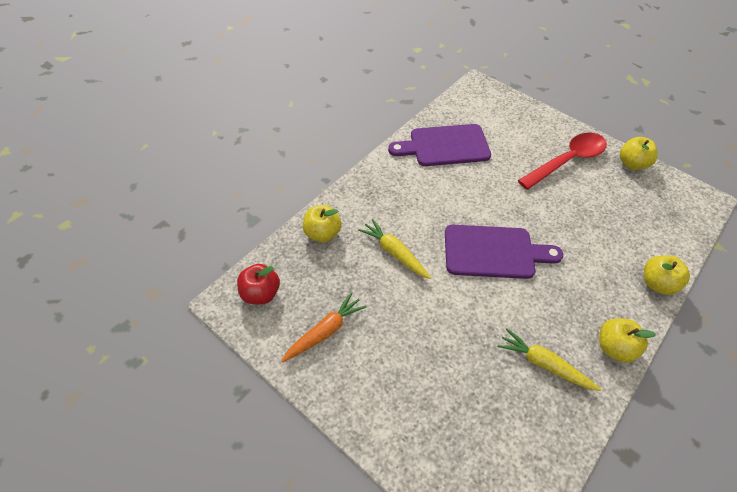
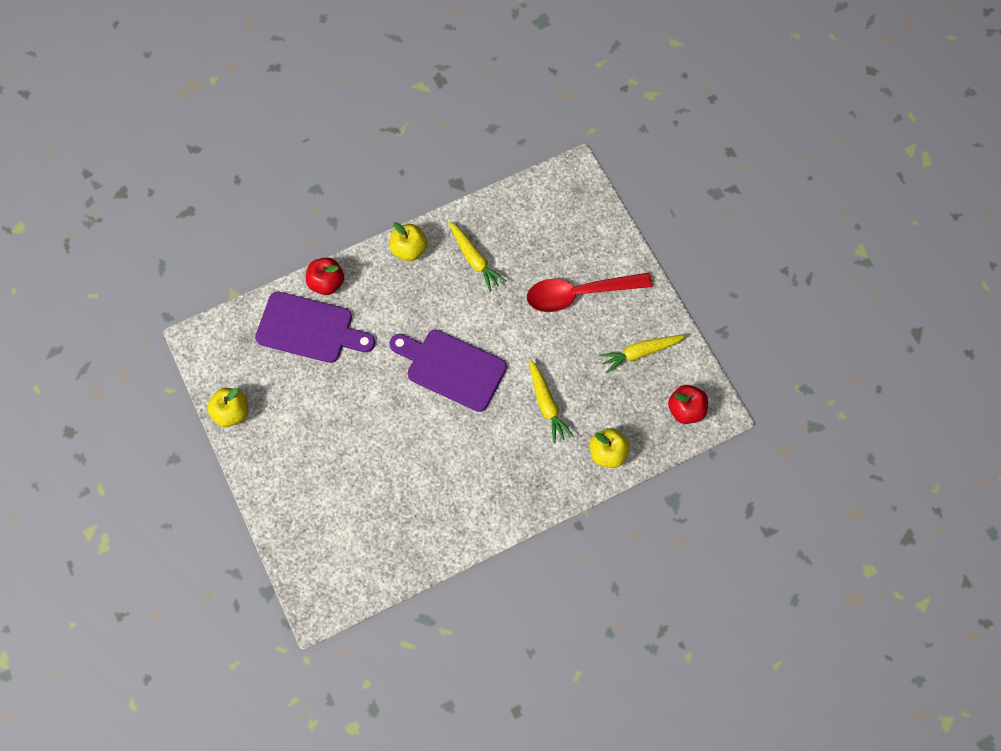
camera: 155 degrees left, 15 degrees up
(325, 331) = (640, 353): orange carrot -> yellow carrot
(445, 146) = (422, 520): purple cutting board -> purple cutting board (310, 328)
(567, 161) = (299, 444): red spoon -> red spoon (579, 294)
(656, 283) = (326, 283): yellow apple -> red apple

